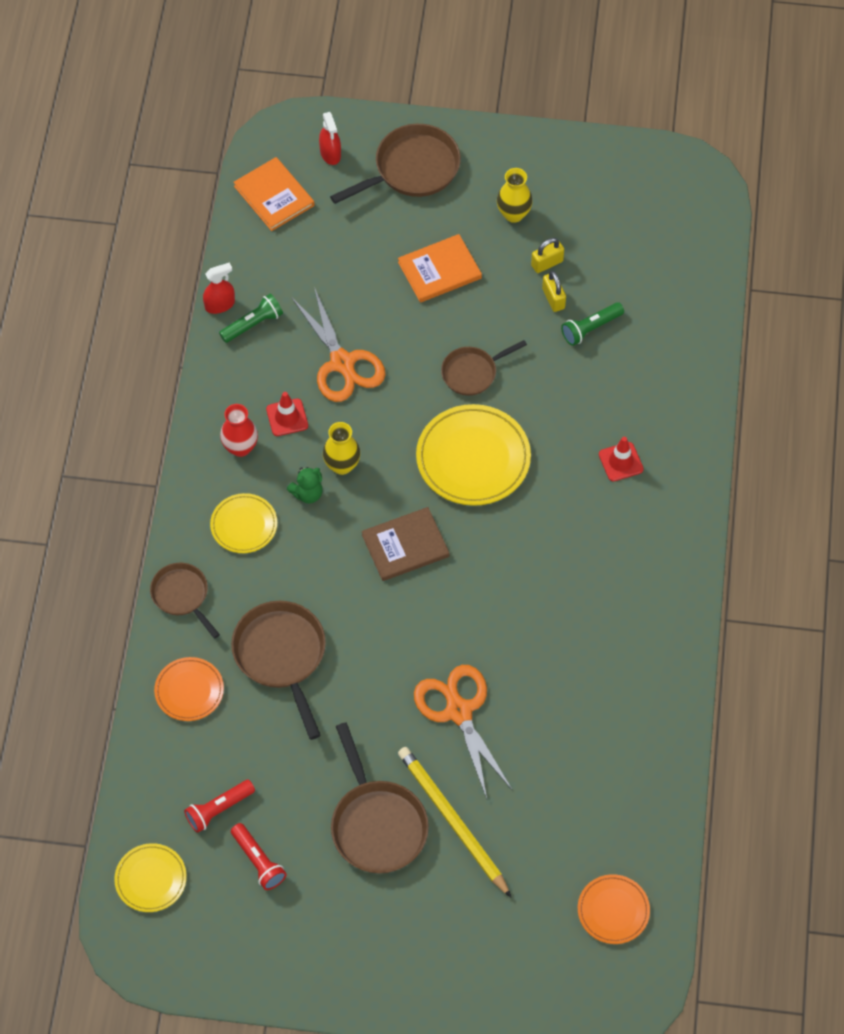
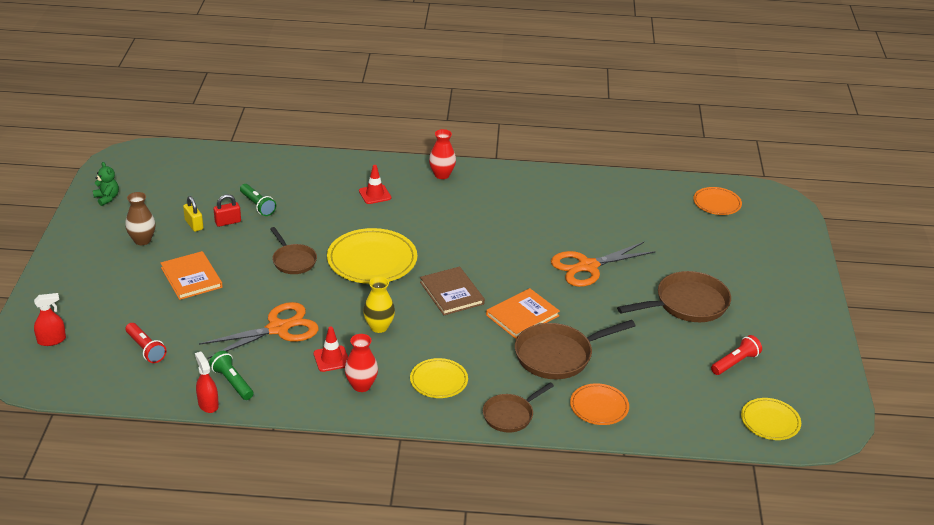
camera: 95 degrees left, 25 degrees down
(219, 809) = (699, 385): red flashlight -> red flashlight (145, 349)
(274, 196) = (91, 374): orange book -> orange book (522, 315)
(307, 493) = (406, 345): green teddy bear -> green teddy bear (107, 198)
(412, 169) = (82, 293): brown pan -> none
(453, 821) = (674, 269): yellow pencil -> none
(513, 214) = (142, 240): yellow vase -> brown vase
(553, 298) = (228, 222): yellow padlock -> red padlock
(673, 545) = (442, 175): none -> red vase

